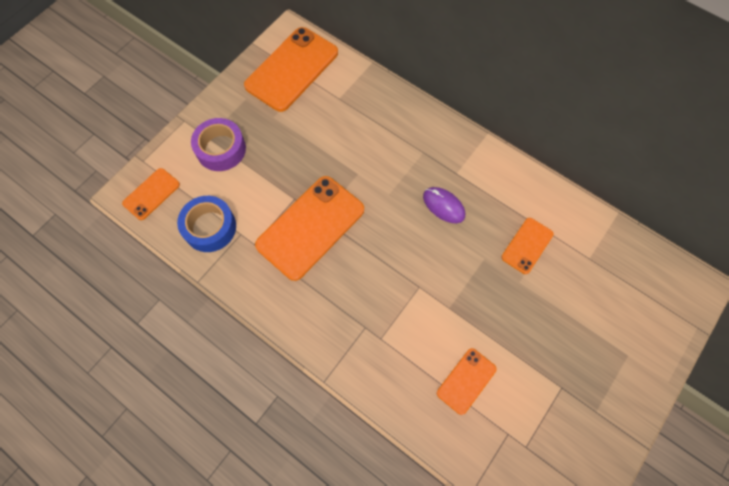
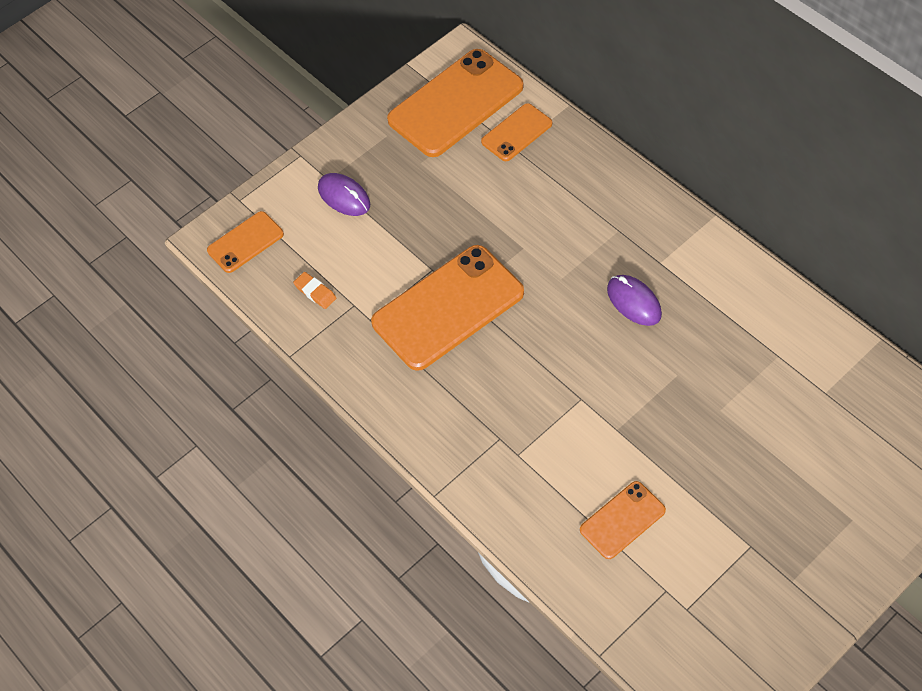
camera: 15 degrees right, 10 degrees down
(210, 227) = (315, 292): blue tape -> orange eraser
(221, 149) = (344, 196): purple tape -> purple mouse
(527, 245) = (740, 366): orange phone -> orange phone (516, 133)

